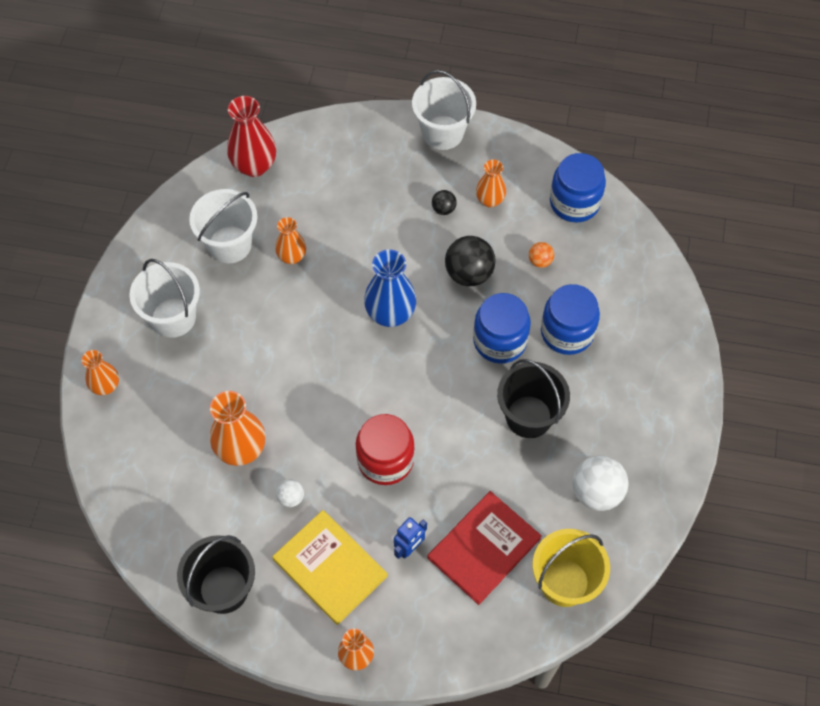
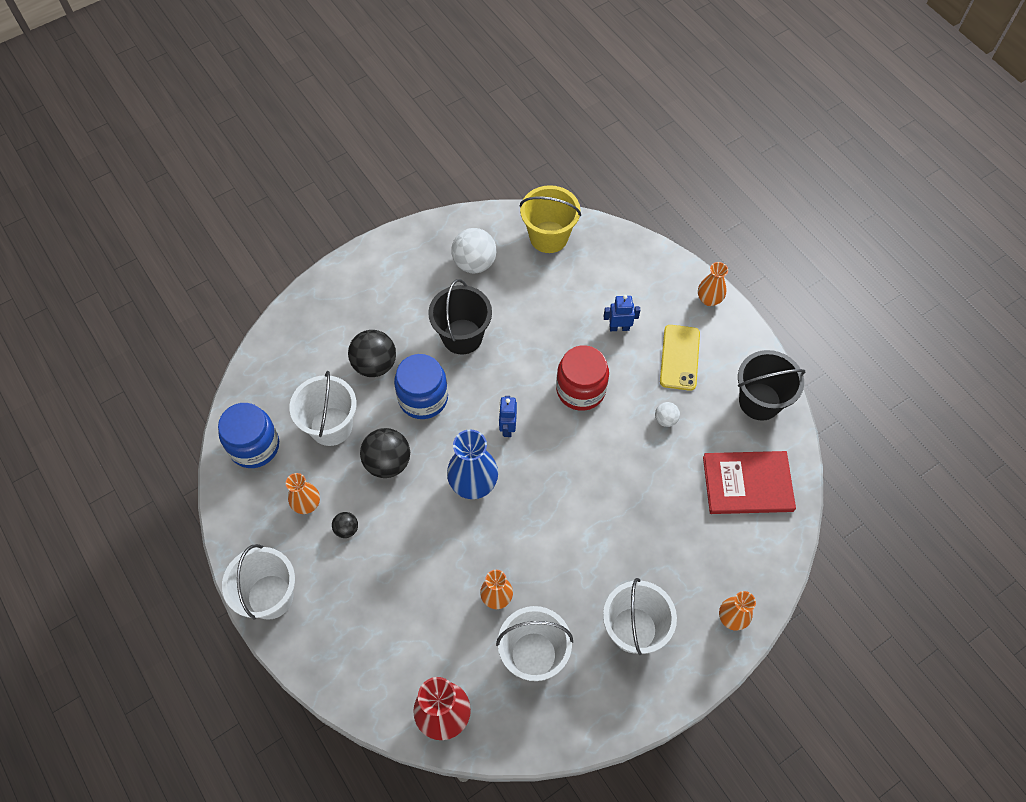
camera: 135 degrees left, 0 degrees up
(241, 449) = (670, 480): orange vase -> none
(330, 568) = (679, 357): yellow book -> yellow phone
(410, 376) = (507, 427): none -> blue robot
(484, 548) = (574, 290): red book -> red book (747, 484)
(540, 261) = (331, 426): orange ball -> white bucket
(567, 332) = (375, 364): blue jar -> black ball

